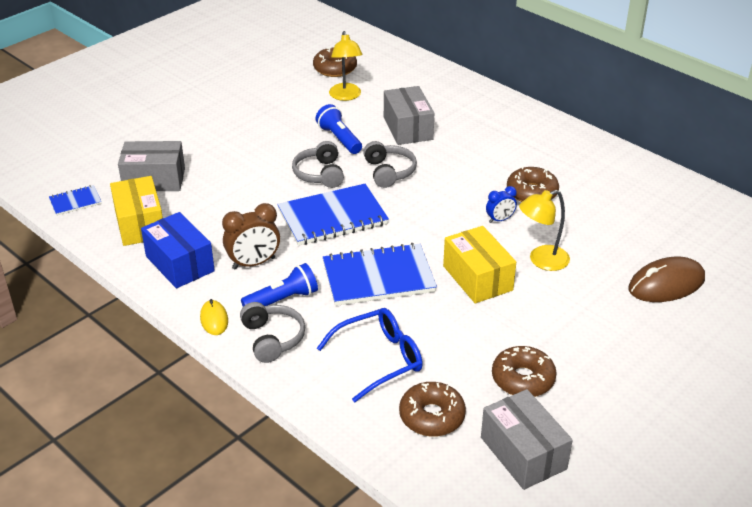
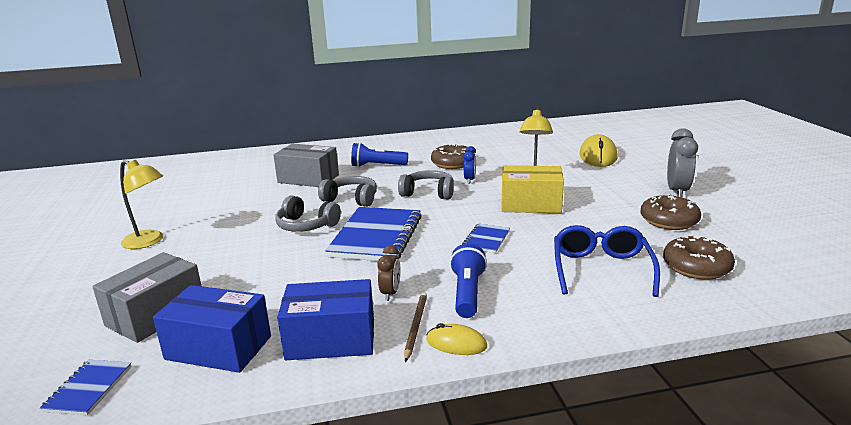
camera: 55 degrees left, 15 degrees down
(140, 224) = (218, 347): yellow box -> blue box
(220, 293) = (415, 327): none -> brown pencil
(253, 263) = (390, 293): brown clock -> brown clock, size x0.58
(272, 339) = (523, 315): grey headphones -> grey headphones (428, 193)
(335, 68) = (176, 182): brown donut -> none
(339, 139) = (273, 205): blue flashlight -> blue flashlight (377, 166)
(346, 96) = (221, 188): yellow lamp -> yellow lamp (149, 241)
(378, 277) = (486, 240): blue notebook -> blue notebook, size x0.49
(523, 453) = (761, 244): grey box -> none
(612, 369) = (677, 191): none -> grey clock
(666, 284) = (598, 156): brown mouse -> yellow mouse

